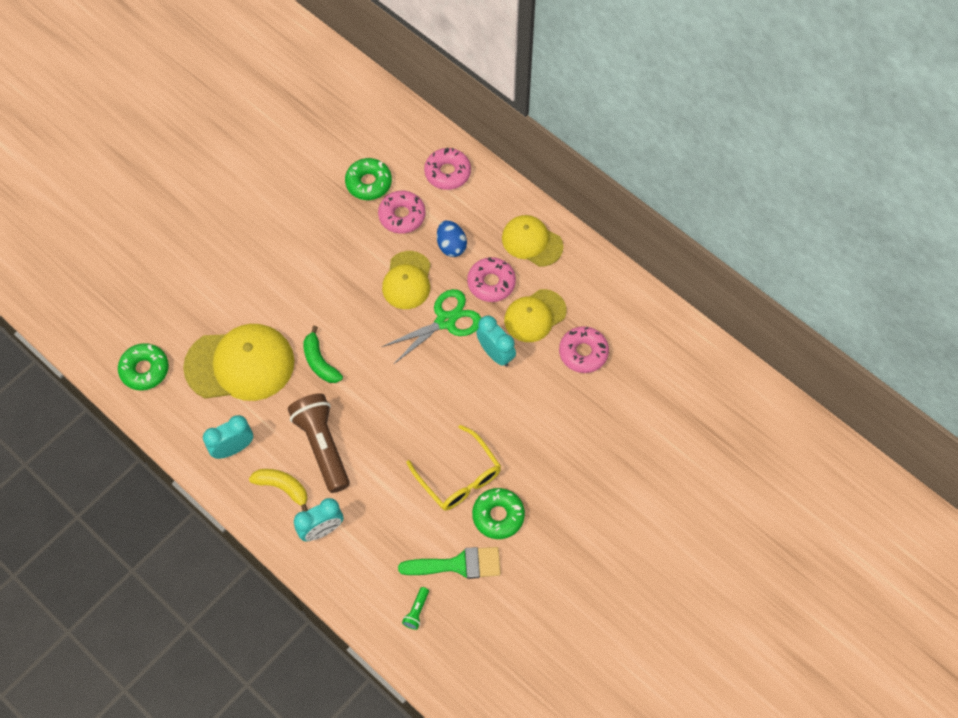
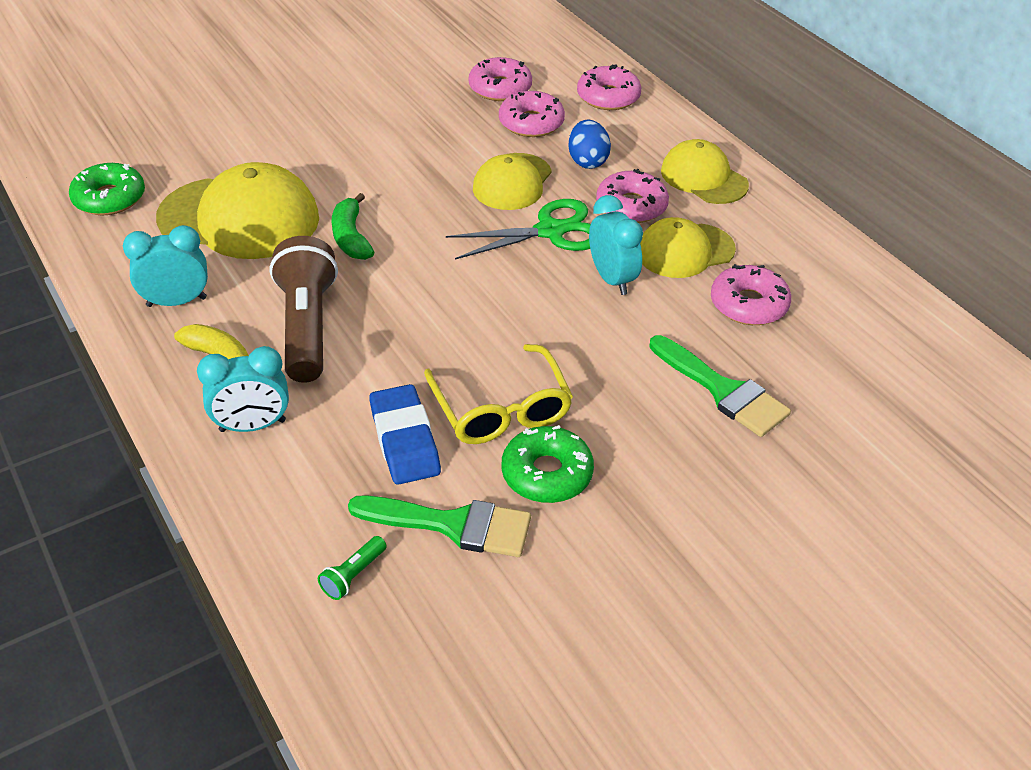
camera: 15 degrees right, 20 degrees down
(368, 183) = (500, 88): green donut -> pink donut
(412, 515) = (404, 440): none -> blue eraser
(582, 427) = (723, 391): none -> green brush

